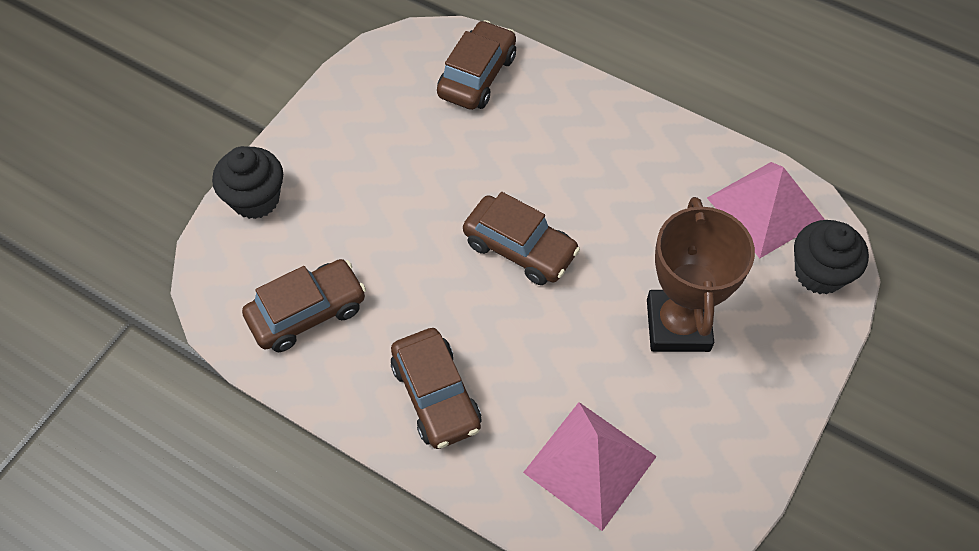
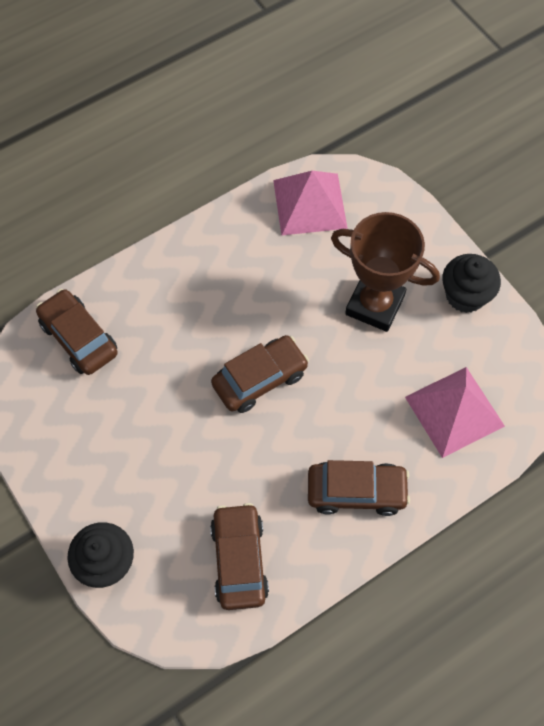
camera: 65 degrees left, 5 degrees up
(819, 273) = (376, 199): black cupcake -> black cupcake (465, 295)

